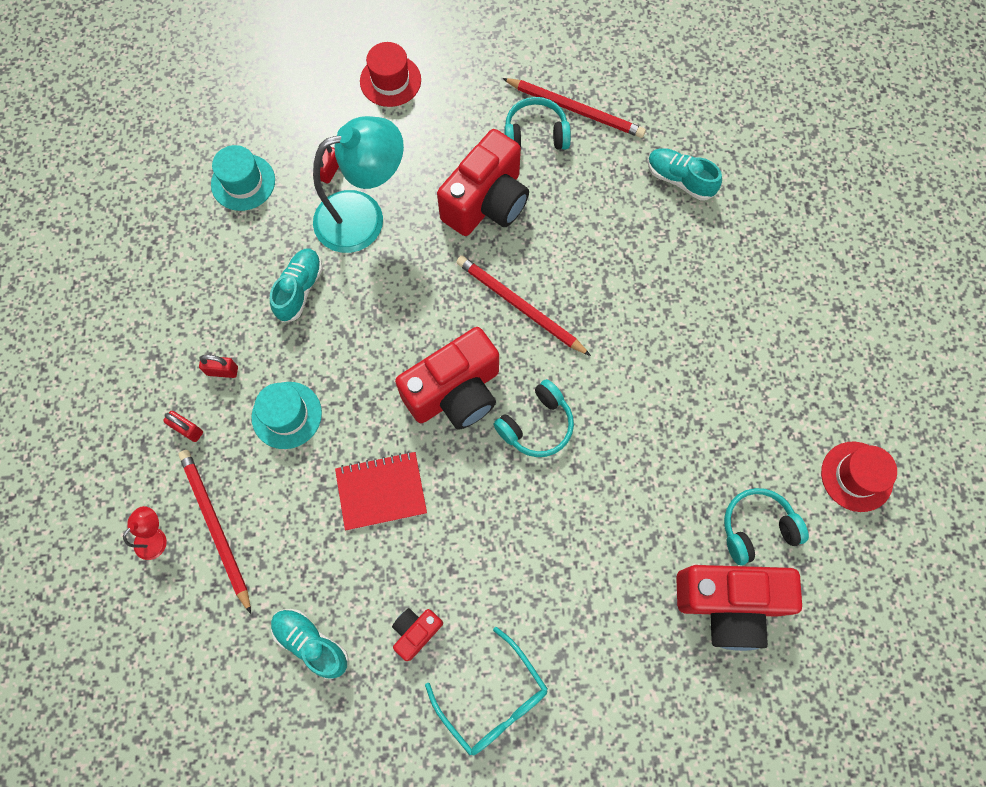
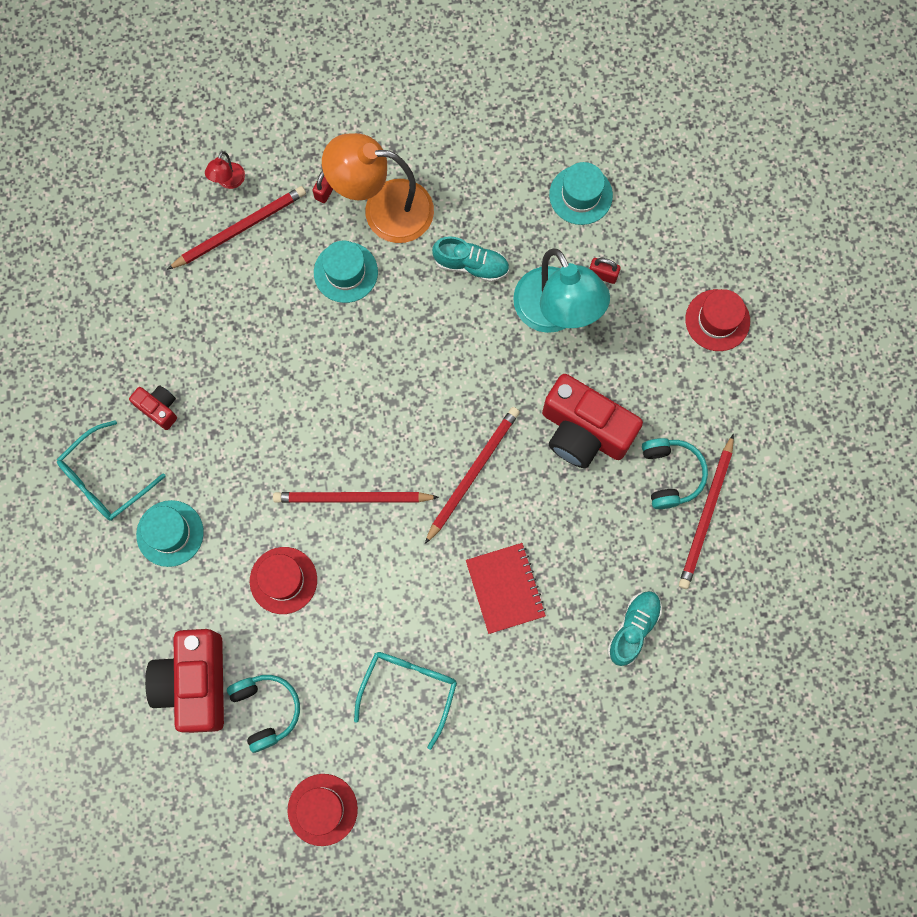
camera: 85 degrees right, 5 degrees up
(155, 537) = (228, 181): red lamp -> red lamp turned 75 degrees clockwise
(222, 371) = (383, 210): red padlock -> orange lamp
(311, 643) = (146, 323): turquoise shoe -> none
(381, 491) = (280, 364): red notebook -> red notebook (505, 588)
(455, 392) = (379, 420): red camera -> none
(536, 425) = (352, 498): turquoise headphones -> red pencil
(562, 625) = (170, 533): none -> turquoise hat
(620, 502) = (283, 580): none -> red hat
(735, 383) = (409, 689): none -> turquoise glasses

